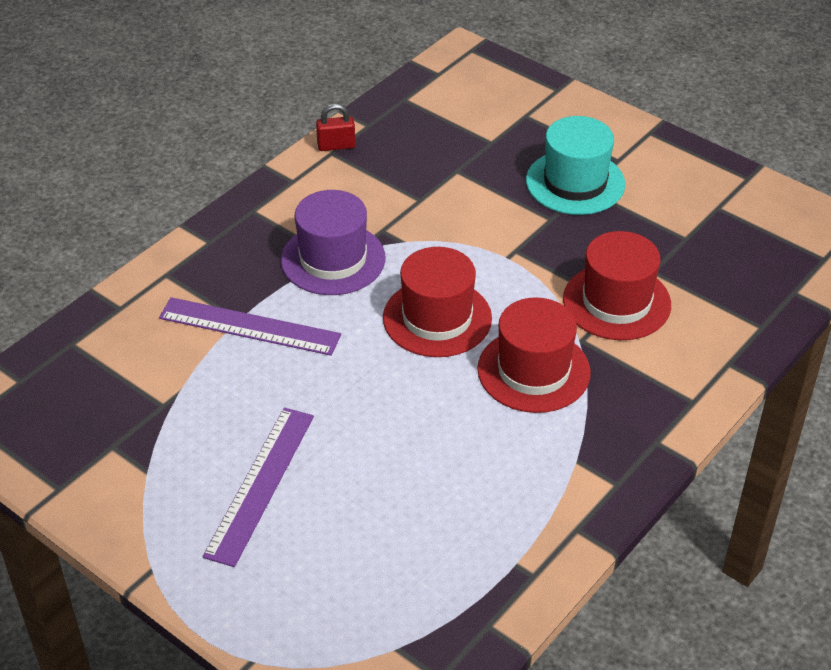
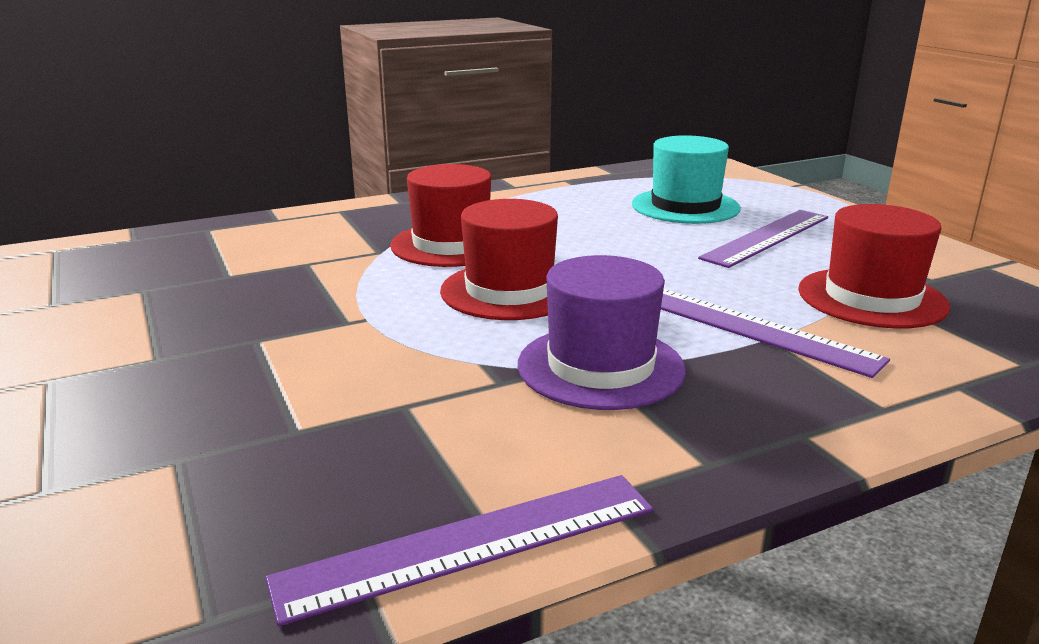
camera: 155 degrees left, 20 degrees down
(336, 146) = (470, 544): red padlock -> purple ruler
(575, 182) = (157, 368): turquoise hat -> turquoise hat (685, 206)
(616, 302) = (304, 264): red hat -> red hat (871, 298)

